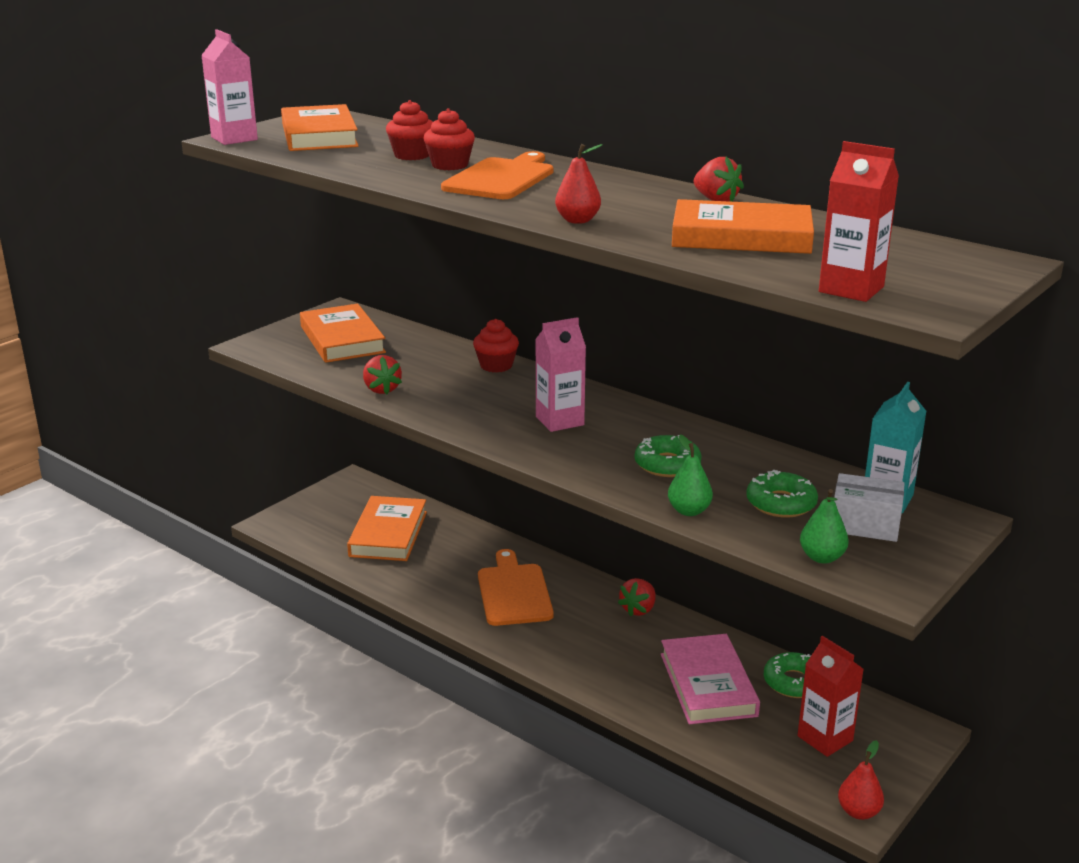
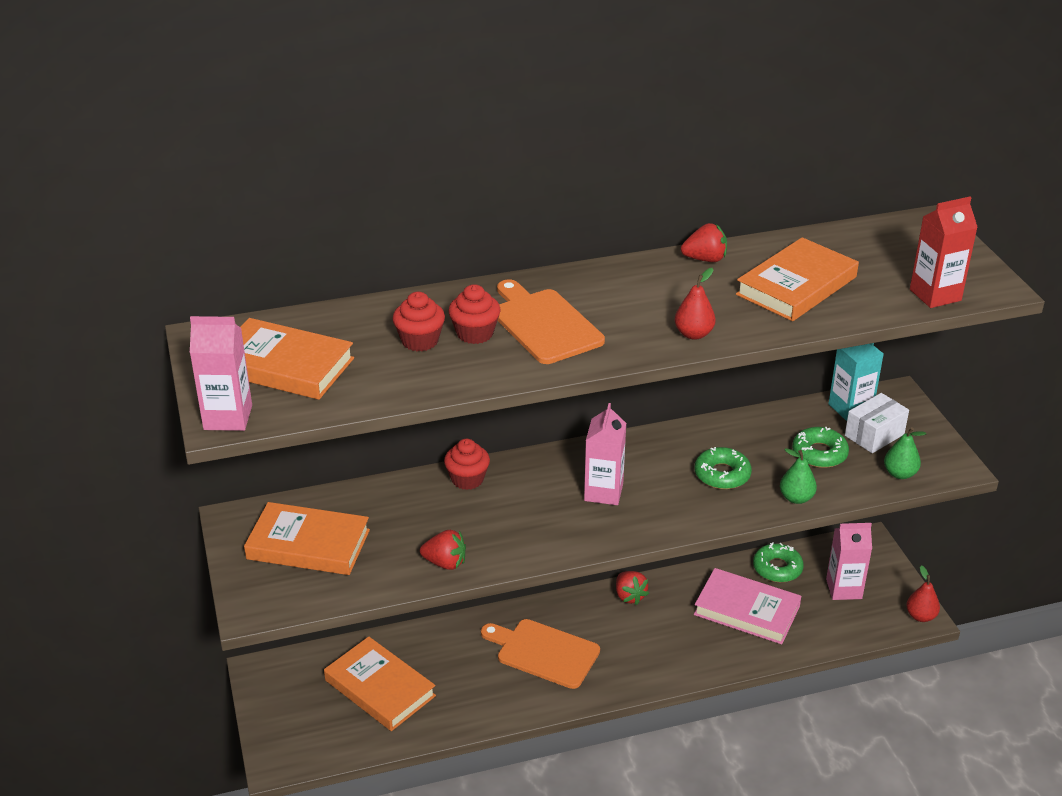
camera: 55 degrees left, 10 degrees up
(825, 738) = (844, 589): red carton -> pink carton

